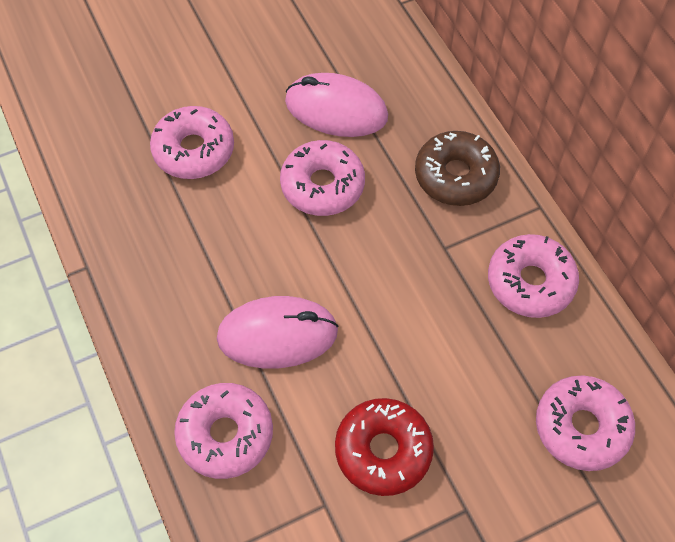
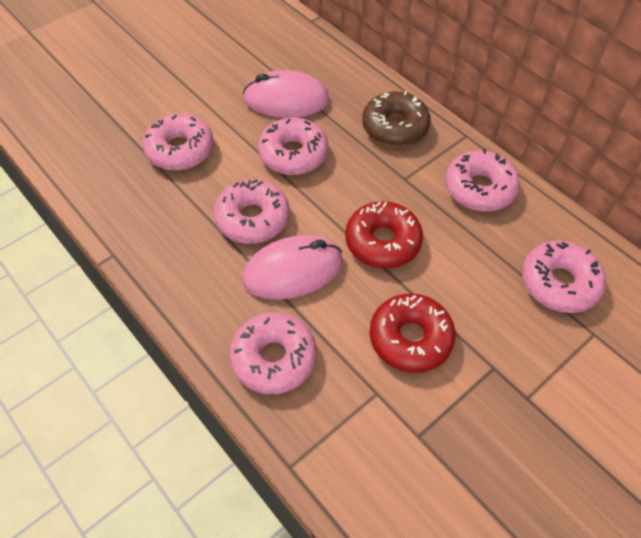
camera: 15 degrees left, 5 degrees down
(251, 259) = (252, 218): none -> pink donut
(391, 324) = (382, 242): none -> red donut

